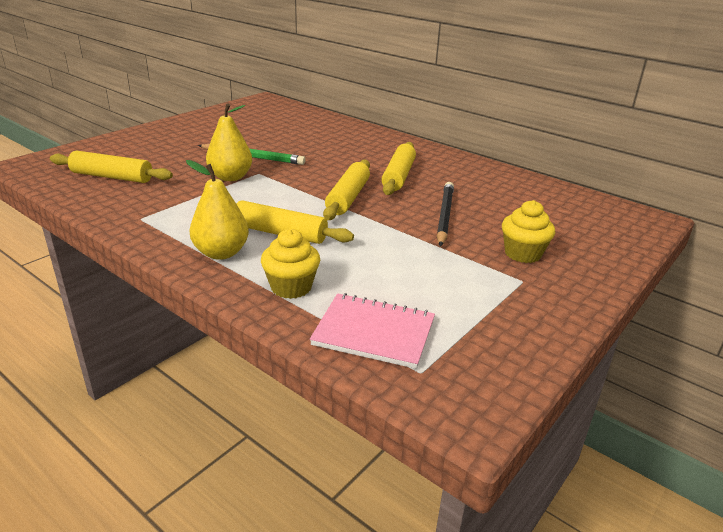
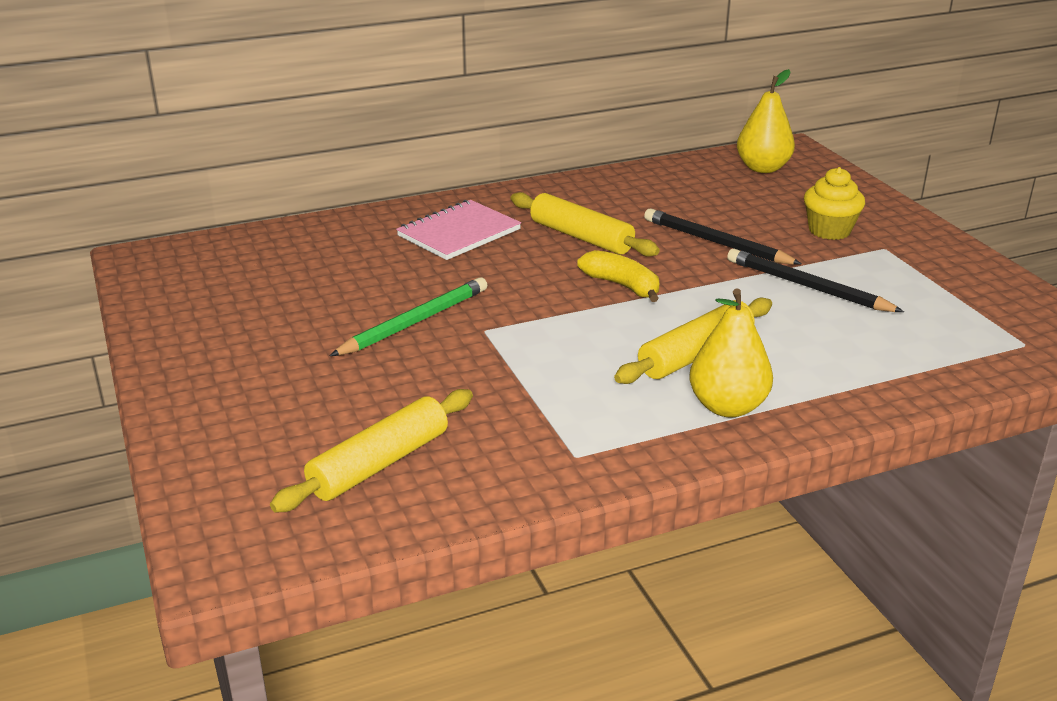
camera: 60 degrees left, 0 degrees up
(230, 177) = (479, 355): yellow pear -> yellow pear (763, 168)
(291, 287) = (839, 376): yellow cupcake -> none
(348, 198) = (622, 286): yellow rolling pin -> yellow banana
(374, 332) = (951, 350): pink notebook -> pink notebook (459, 233)
(416, 257) = (807, 286): none -> black pencil

